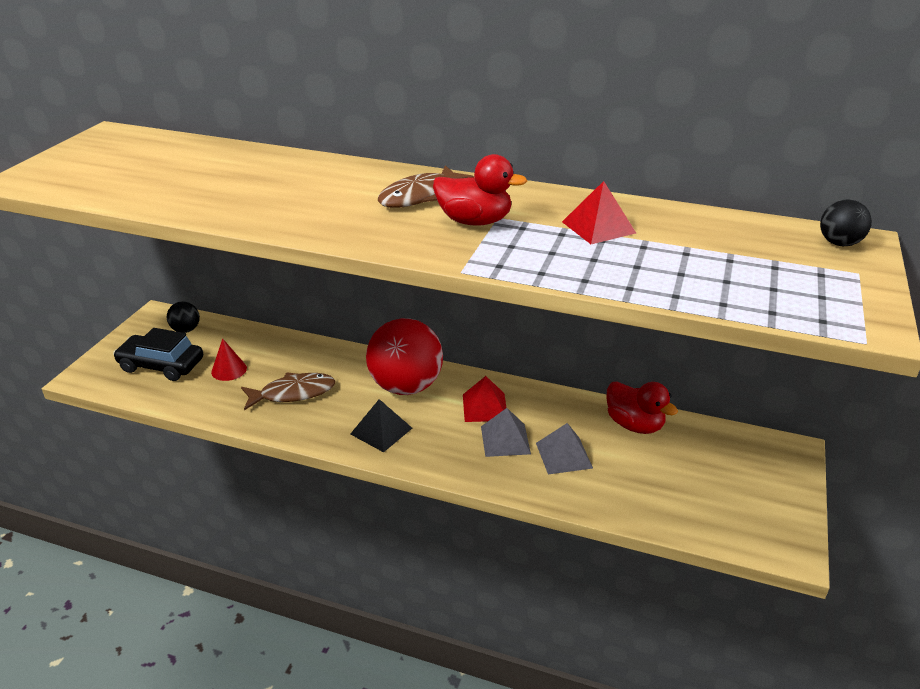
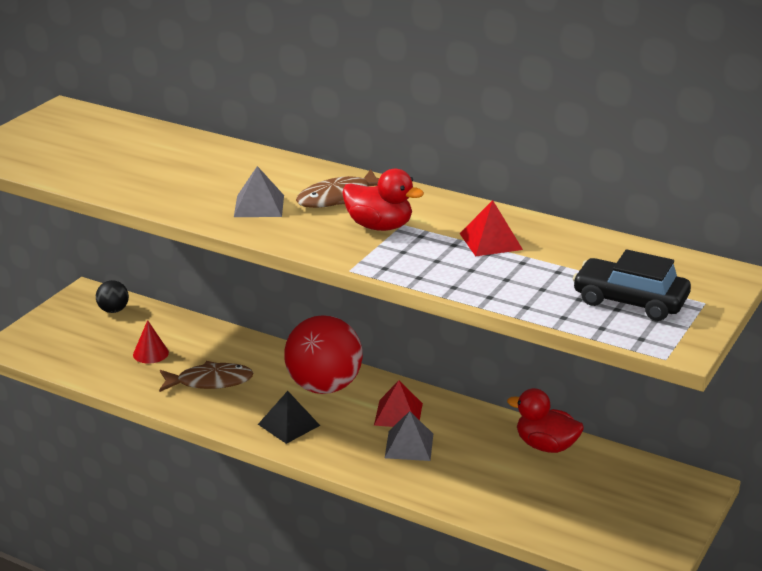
camera: 10 degrees right, 5 degrees down
(161, 365) = (85, 342): black car -> black car (630, 301)
(564, 455) = (463, 465): grey pyramid -> grey pyramid (259, 206)
(634, 425) = (546, 446): red duck -> red duck turned 150 degrees clockwise
(839, 243) = (707, 275): black ball -> none

